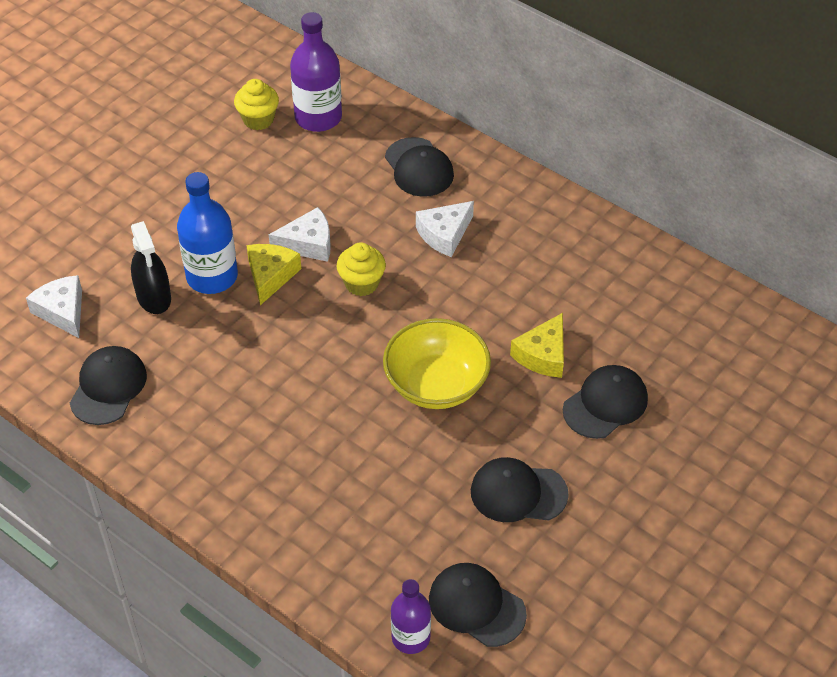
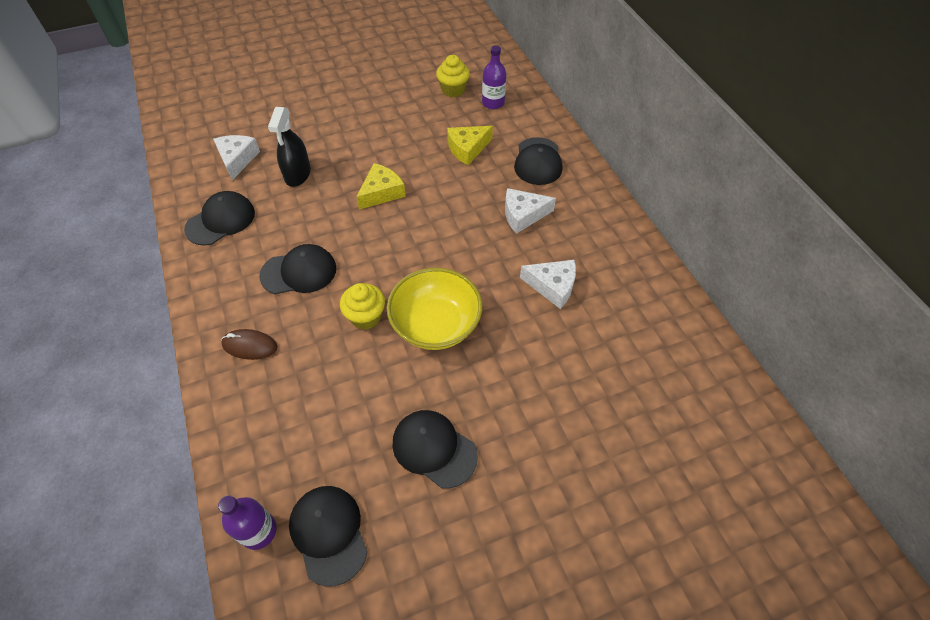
camera: 30 degrees right, 5 degrees up
(212, 276) = (344, 177): blue bottle -> none
(260, 494) = (250, 346): none -> brown mouse
(308, 243) = (423, 181): white cheese -> white cheese (552, 286)
(318, 117) = (493, 103): purple bottle -> purple bottle, size x0.63
(361, 283) = (438, 224): yellow cupcake -> yellow cupcake (366, 317)
(543, 355) = (534, 341): yellow cheese -> yellow cheese (467, 149)
(605, 404) = (558, 408): black cap -> black cap (299, 272)

